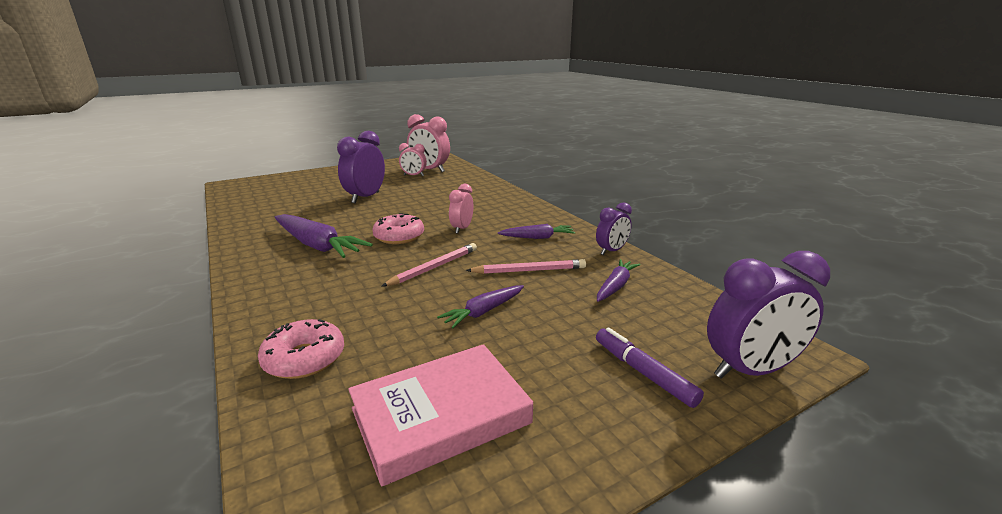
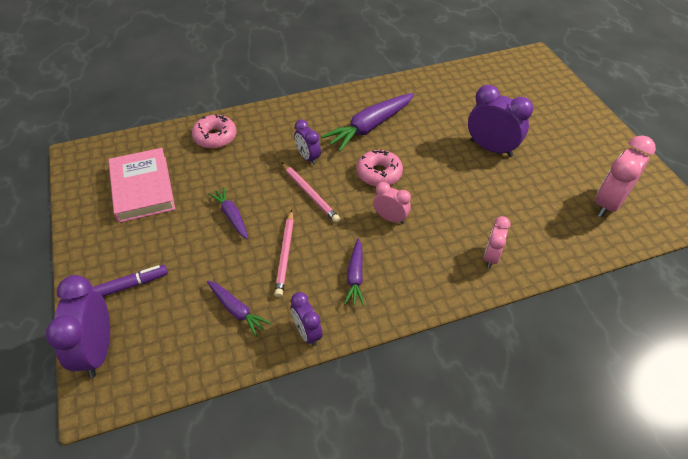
camera: 100 degrees right, 25 degrees up
(369, 275) = (308, 158): none -> purple clock
(413, 175) = (579, 187): pink clock -> pink clock (491, 257)

